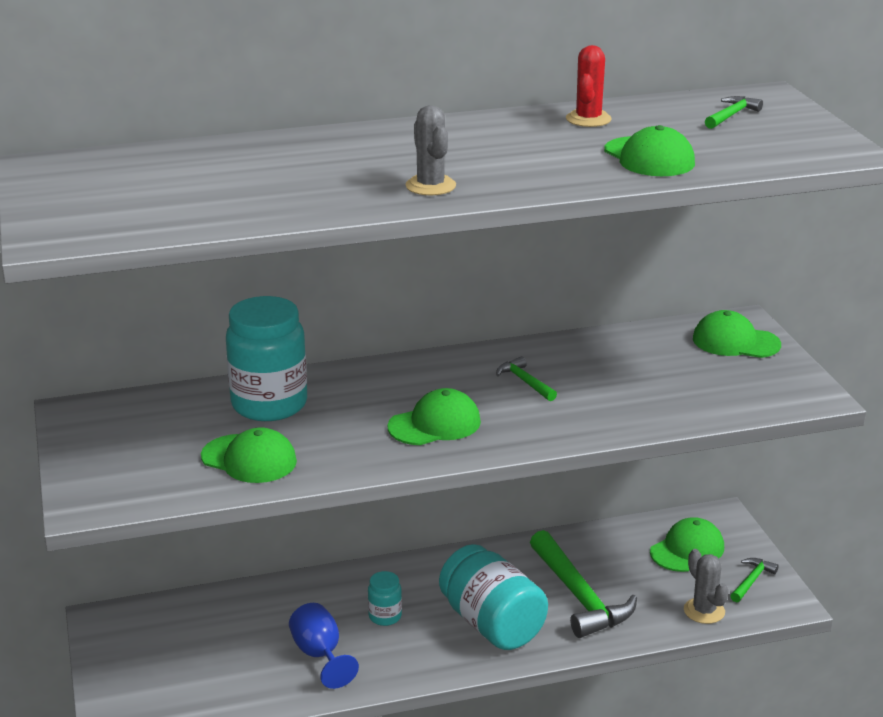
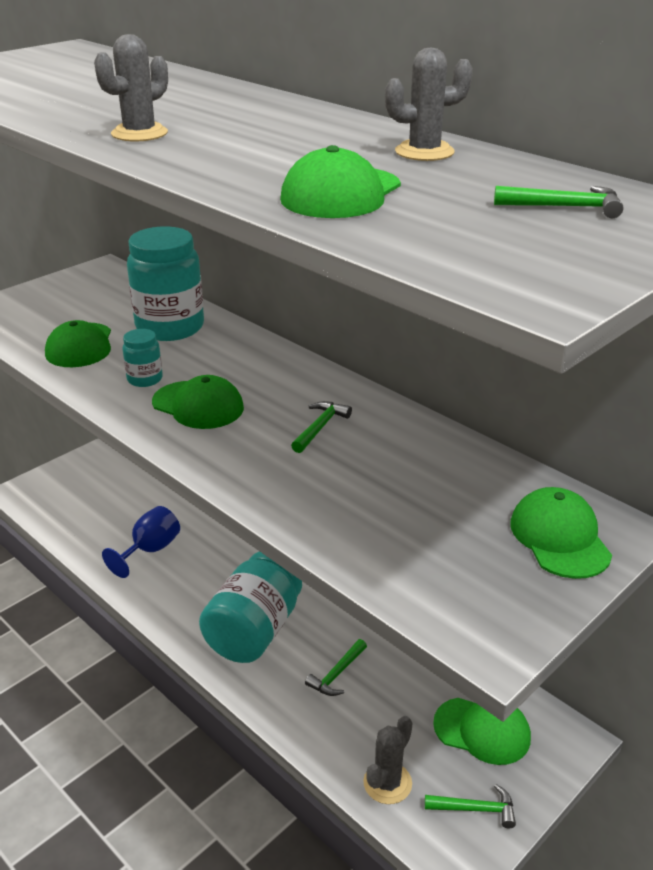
camera: 60 degrees right, 5 degrees up
(385, 616) = (220, 564): turquoise jar -> turquoise jar (145, 379)
(579, 597) = (337, 674): green hammer -> green hammer, size x0.47
(588, 119) = (424, 152): red cactus -> grey cactus

